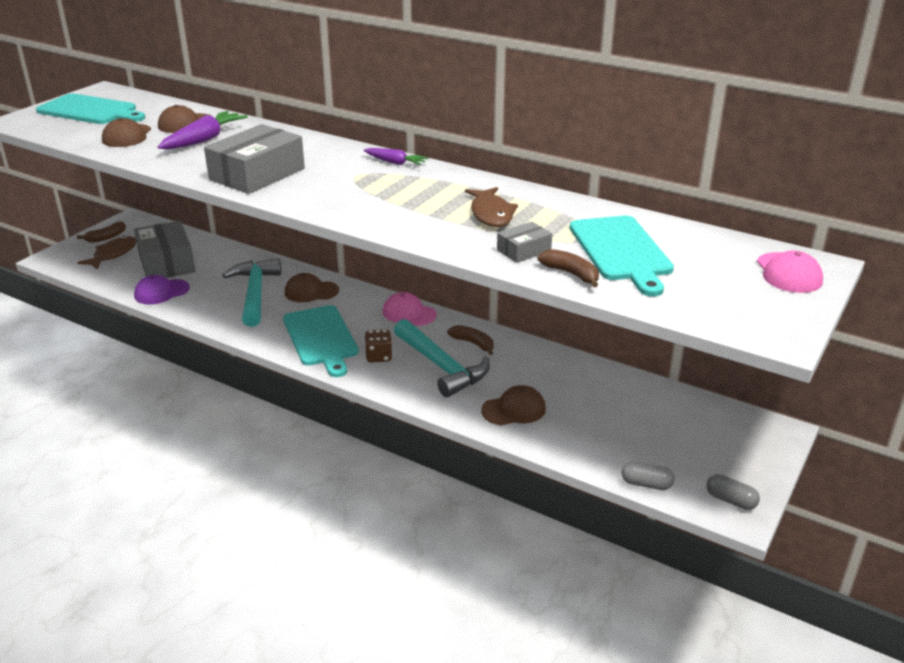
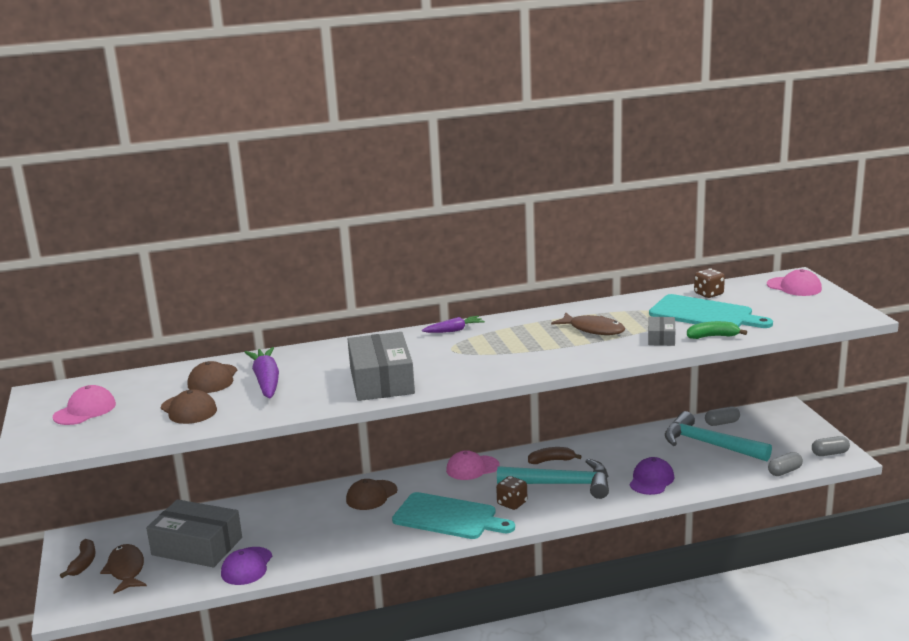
camera: 45 degrees left, 10 degrees down
(90, 110) = (85, 410): turquoise cutting board -> pink cap
(255, 293) = (330, 521): turquoise hammer -> turquoise hammer (709, 444)
(514, 409) = (651, 480): brown cap -> purple cap
(571, 274) = (713, 336): brown banana -> green banana
(677, 236) = (708, 294): none -> brown dice
(682, 403) = (722, 423): none -> grey capsule

